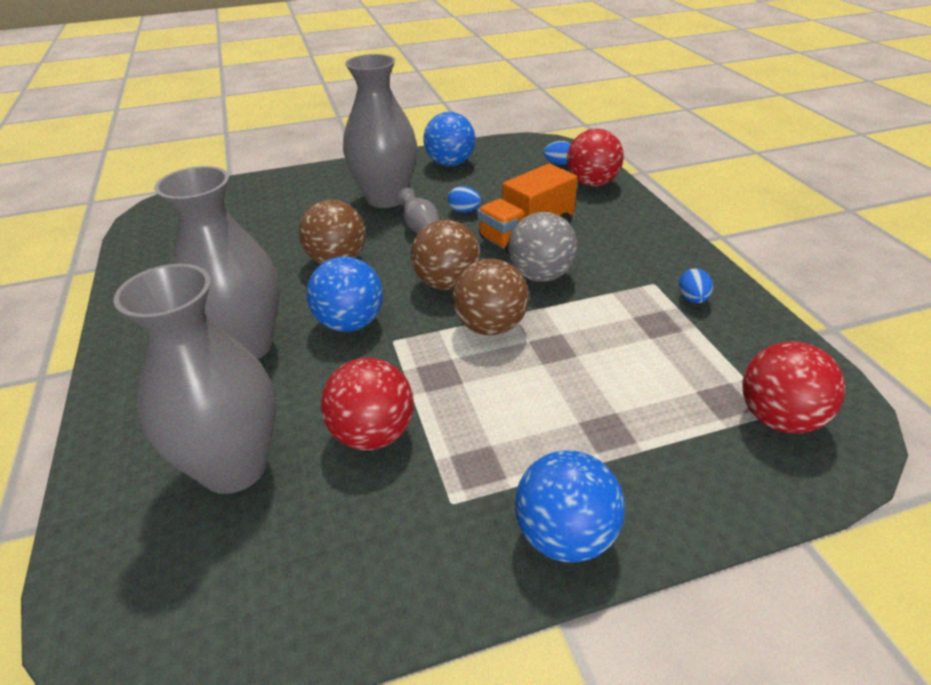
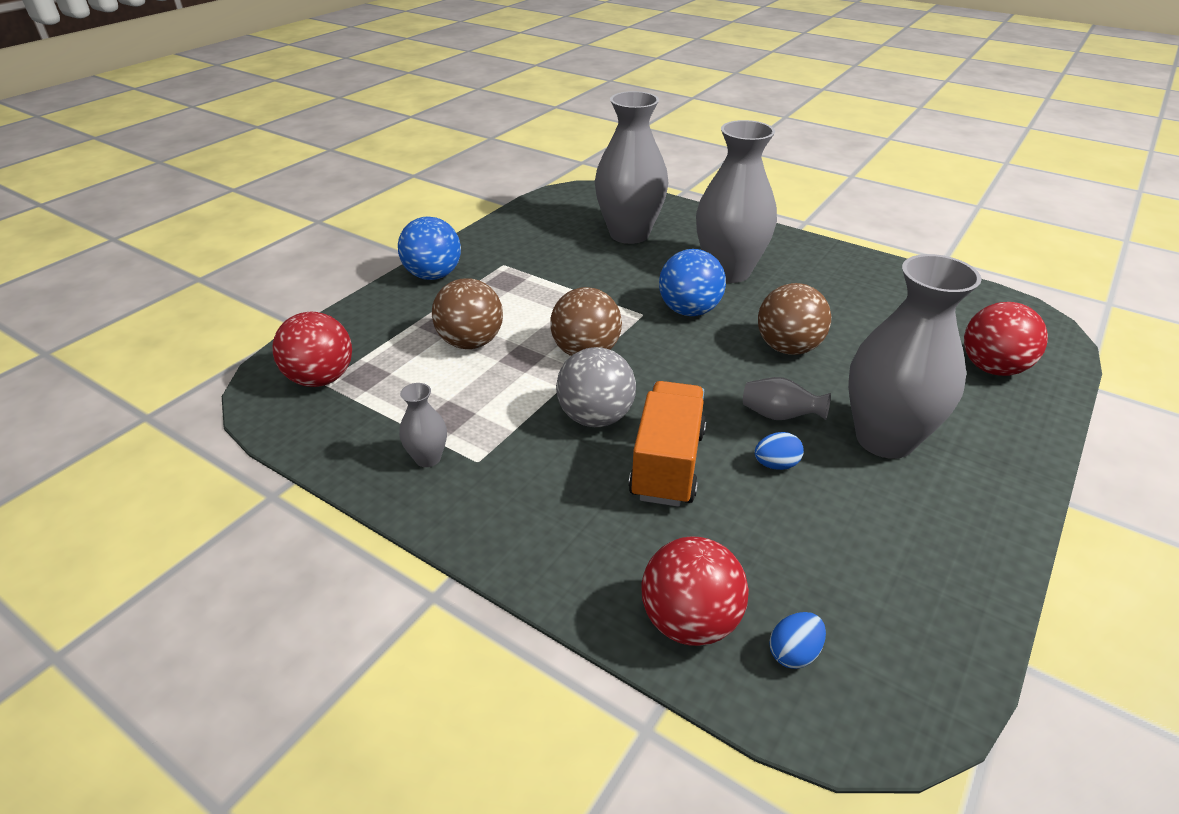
camera: 140 degrees right, 0 degrees up
(373, 434) = (580, 269): red ball -> red ball (992, 368)
(447, 283) = (667, 371): brown ball -> brown ball (471, 342)
(450, 163) = (932, 552): blue ball -> none
(692, 299) = (428, 458): blue egg -> grey vase

